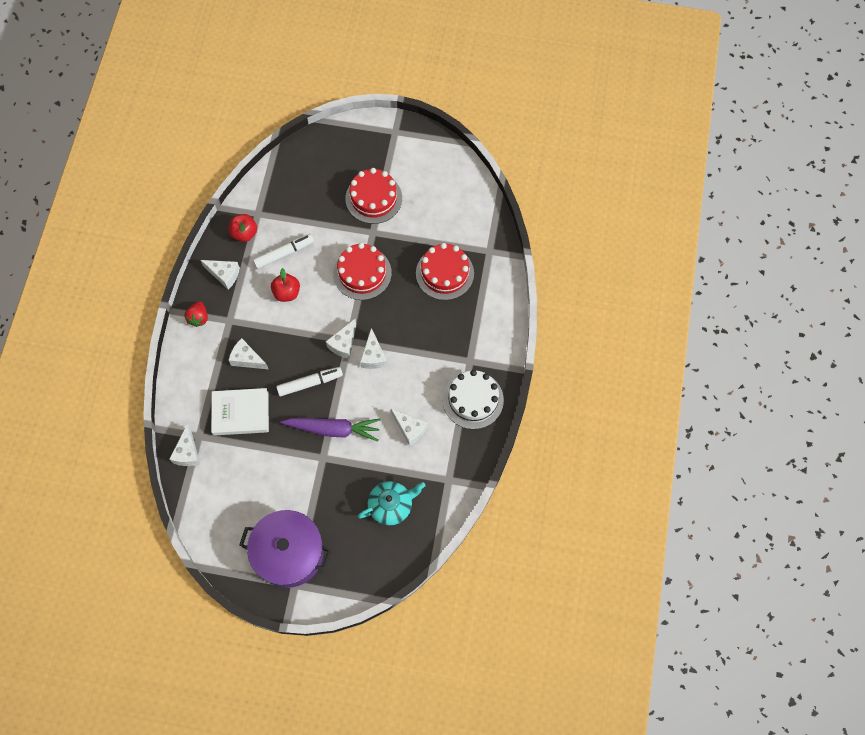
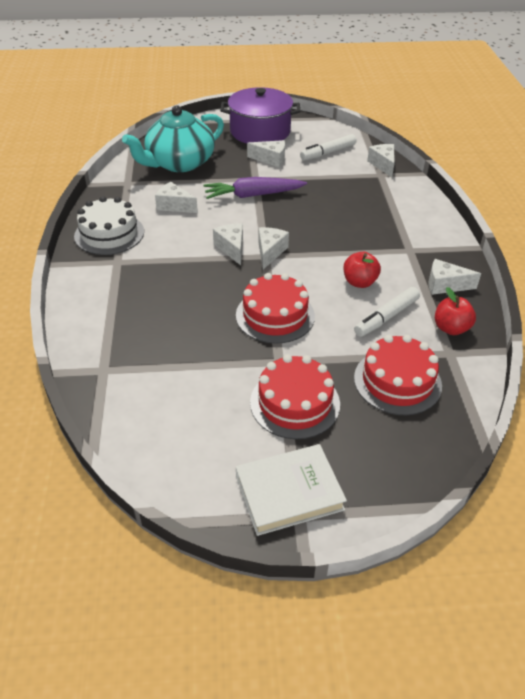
camera: 165 degrees right, 25 degrees down
(199, 318) = (444, 246): red strawberry -> none
(241, 413) = (350, 192): white book -> white book (289, 493)
(247, 359) = (369, 226): white cheese -> white cheese (271, 159)
(310, 383) = (292, 220): white marker -> white marker (328, 153)
(391, 505) = (179, 163): turquoise teapot -> turquoise teapot, size x1.65
(444, 273) = (164, 334): red cake -> red cake (397, 381)

